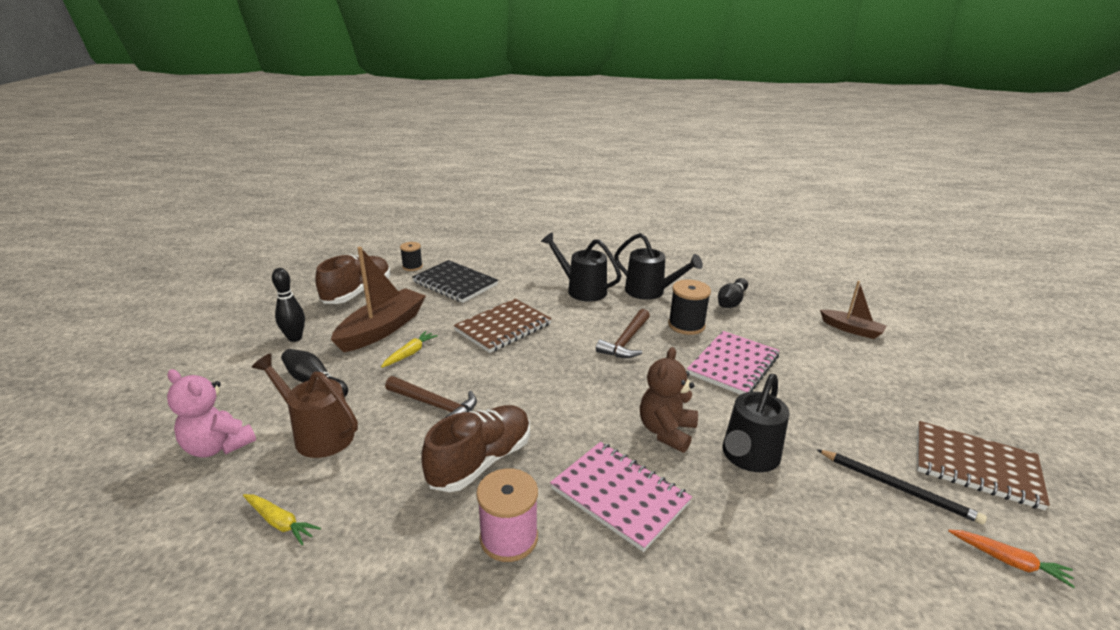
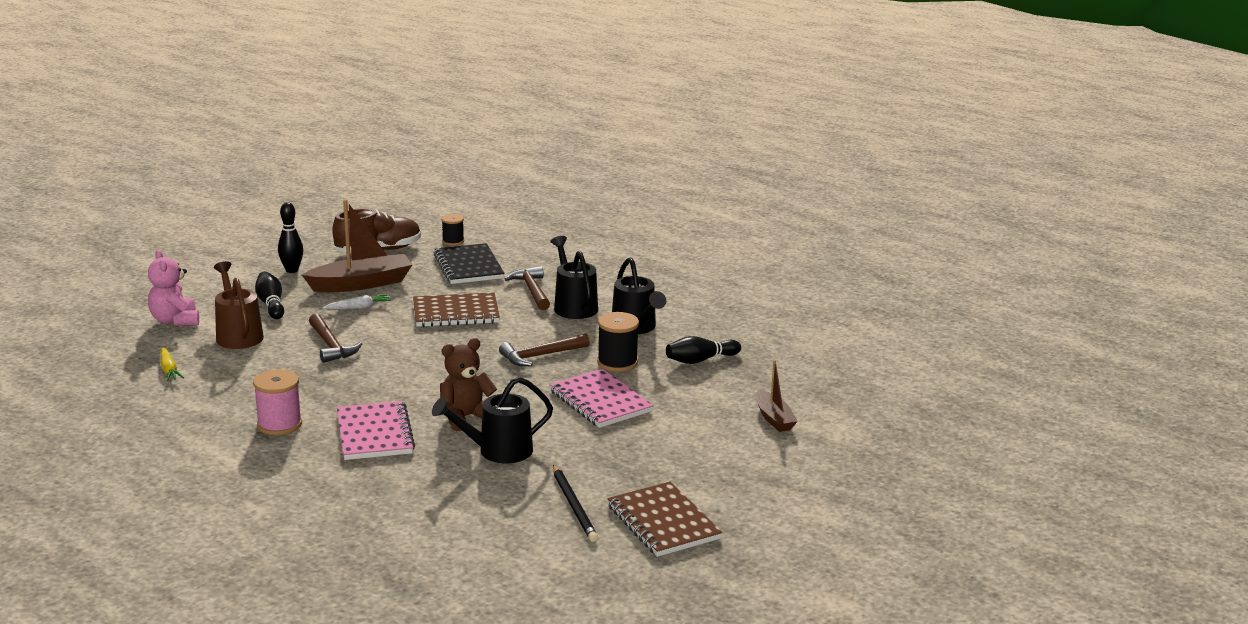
camera: 35 degrees right, 5 degrees down
(410, 353) = (358, 307): yellow carrot -> white carrot
(481, 461) = (316, 385): brown shoe -> none
(532, 287) = (531, 290): none -> brown hammer
(733, 365) = (600, 401): pink notebook -> pink notebook turned 75 degrees clockwise
(1008, 561) = (569, 560): orange carrot -> none

